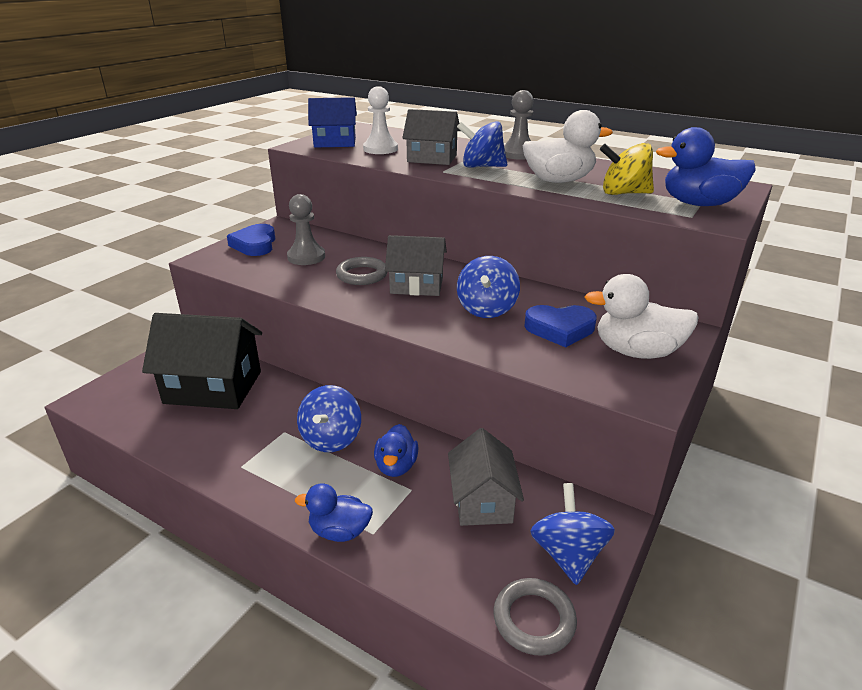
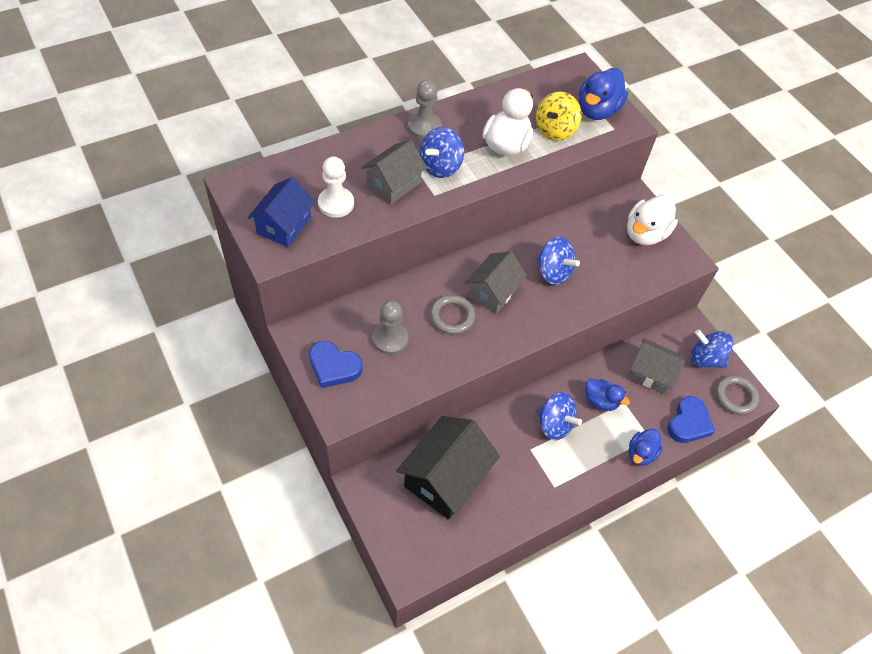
camera: 65 degrees left, 25 degrees up
(560, 329) = (601, 251): blue heart -> blue heart (688, 423)

